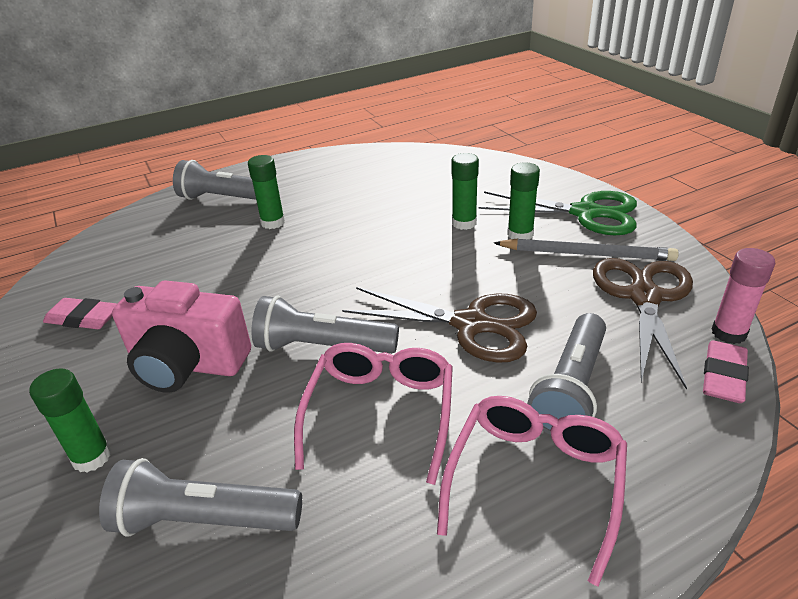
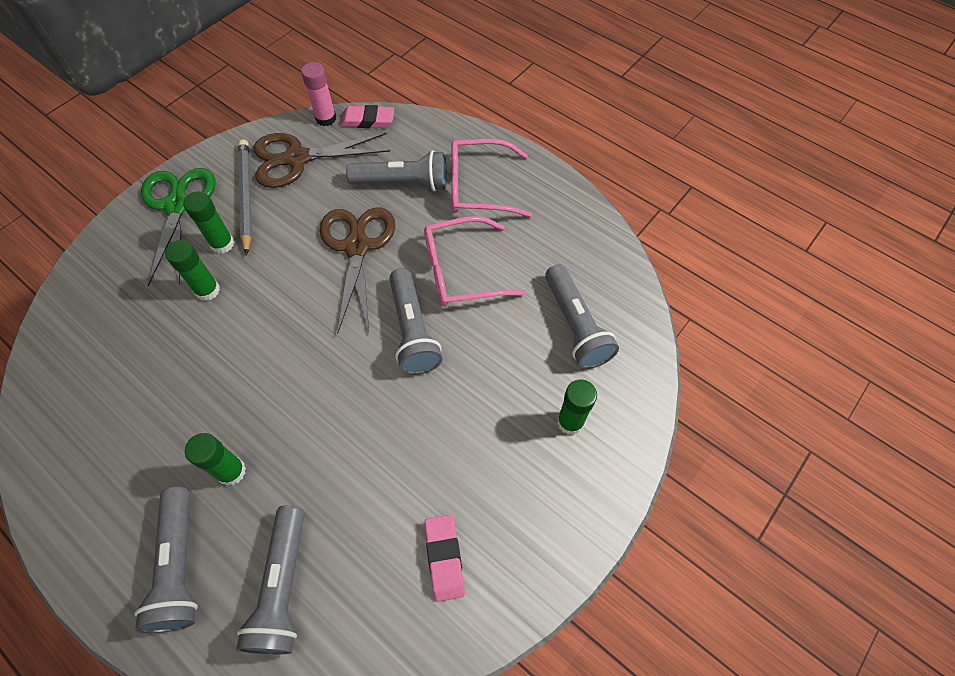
camera: 115 degrees left, 25 degrees up
(163, 236) = (283, 586): none -> grey flashlight
(188, 365) = (466, 417): pink camera -> none

